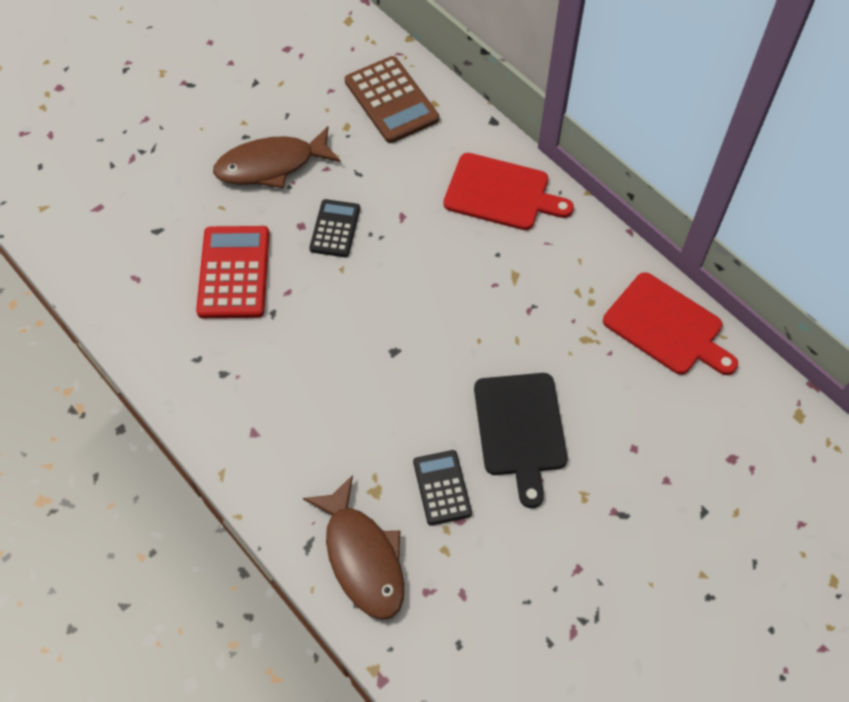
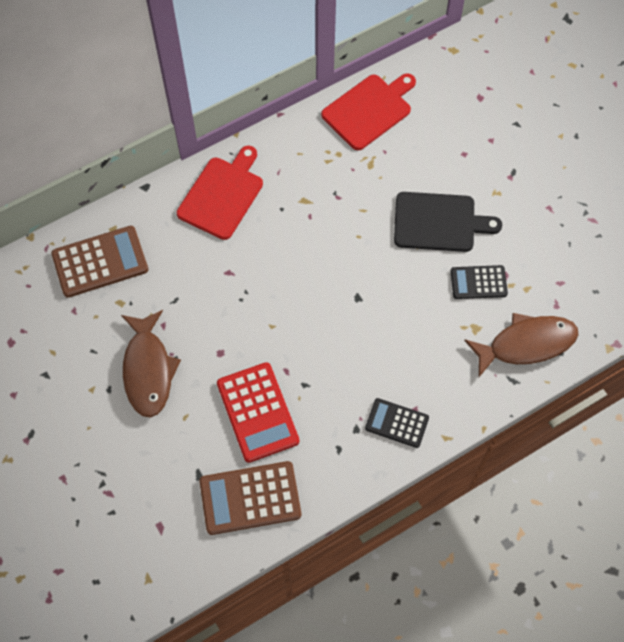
camera: 80 degrees left, 5 degrees up
(133, 282) = (250, 498): none -> brown calculator
(234, 272) = (258, 412): red calculator -> red calculator turned 120 degrees counterclockwise
(335, 228) = (229, 326): black calculator -> black calculator (397, 423)

